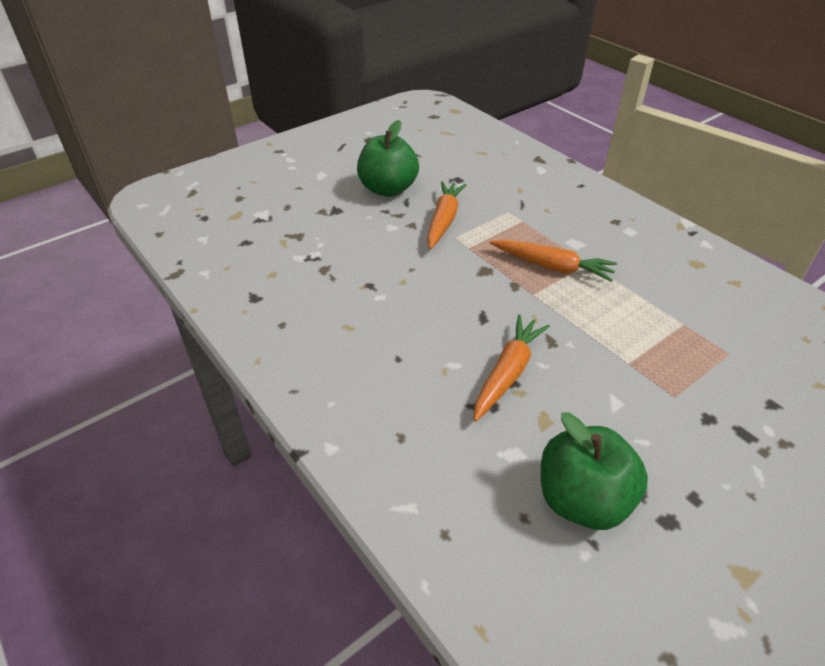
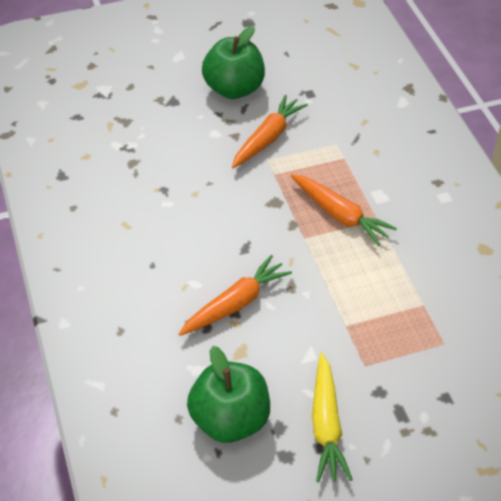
camera: 20 degrees right, 5 degrees up
(685, 471) = (326, 425): none -> yellow carrot

